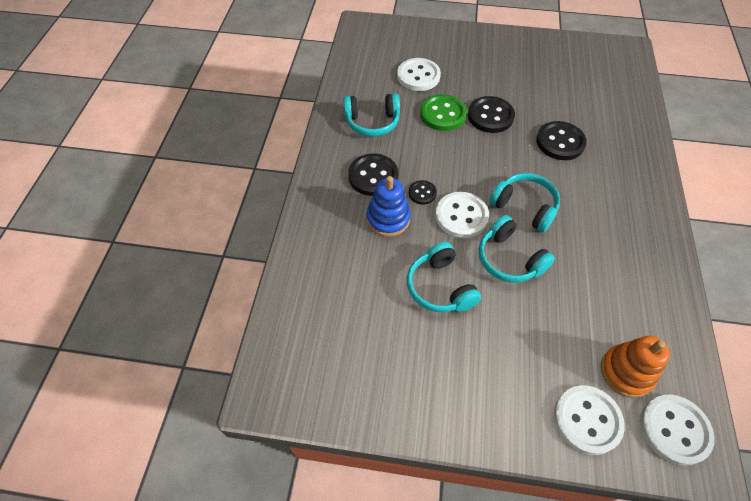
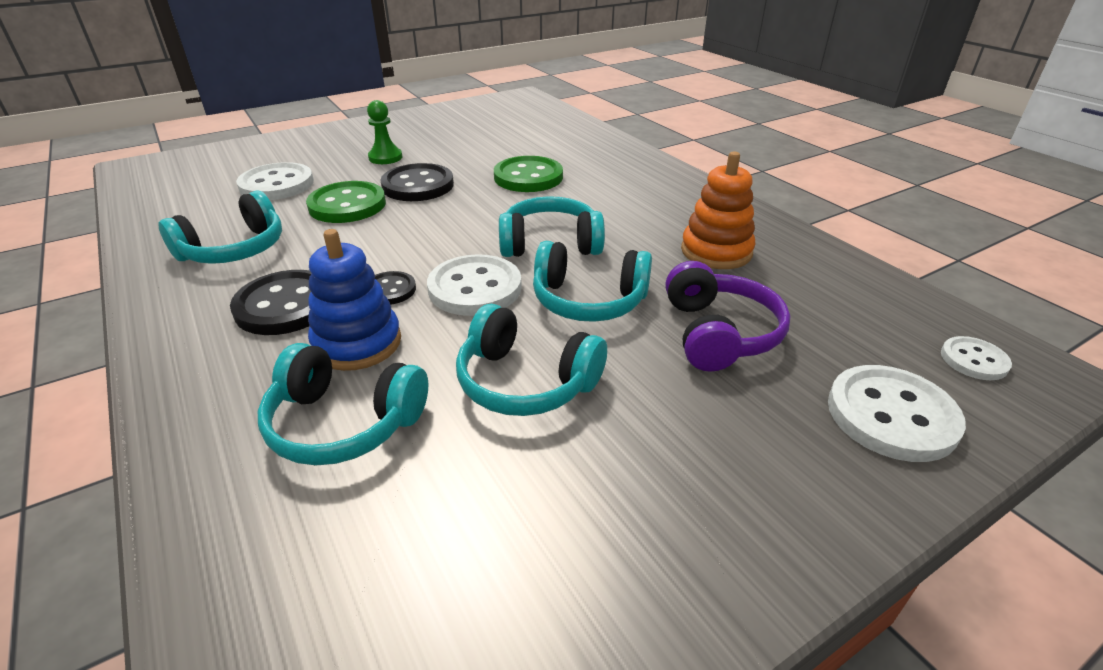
camera: 40 degrees left, 20 degrees down
(357, 259) = (344, 423): none -> turquoise headphones
(490, 79) = (385, 157): none -> green pawn
(554, 321) = (719, 333): none -> purple headphones
(560, 142) = (528, 177): black button -> green button
(626, 372) = (855, 335): orange stacking toy -> orange stacking toy (716, 251)
(674, 430) = (974, 360): white button -> white button, size x0.55

